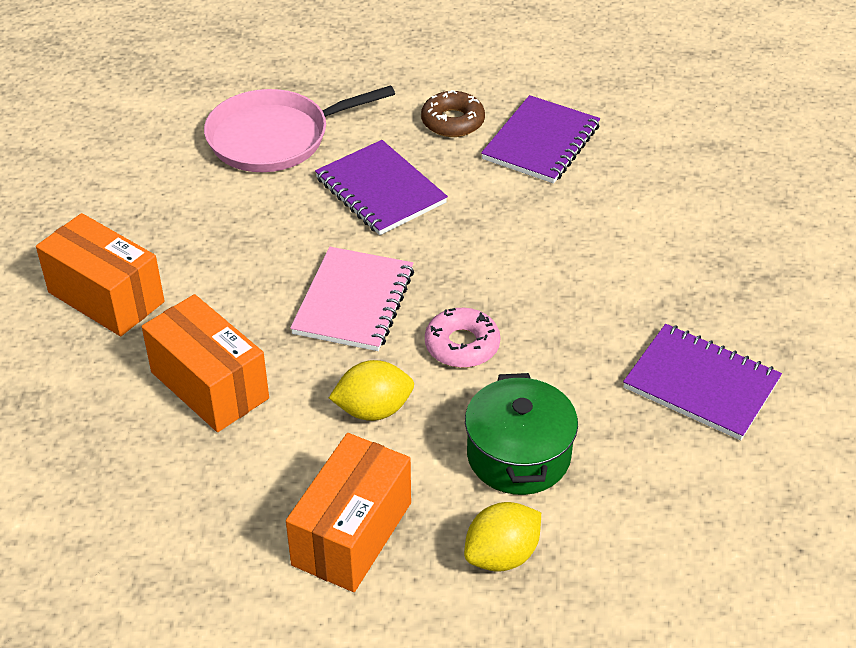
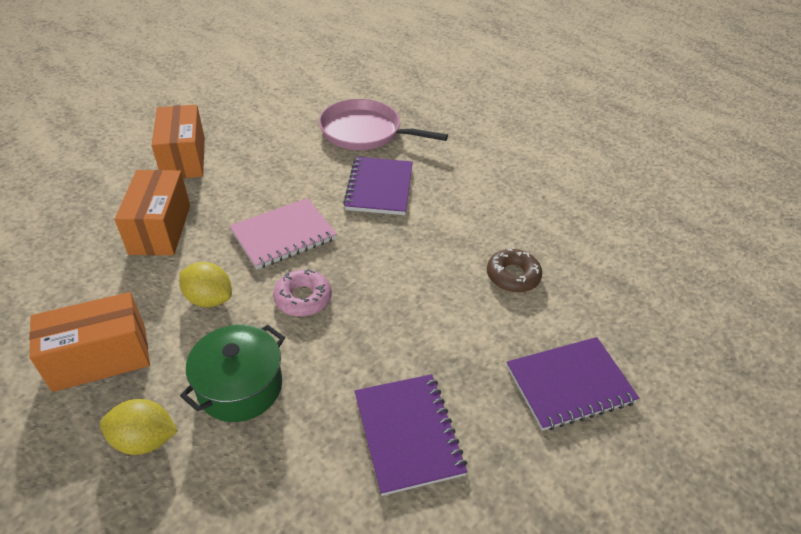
camera: 40 degrees right, 0 degrees up
(452, 121) = (469, 176): brown donut -> brown donut (513, 276)
(541, 143) = (506, 216): purple notebook -> purple notebook (570, 385)

